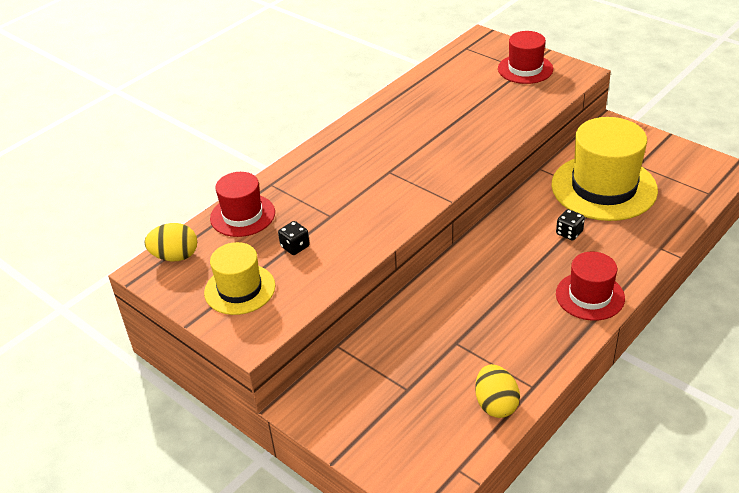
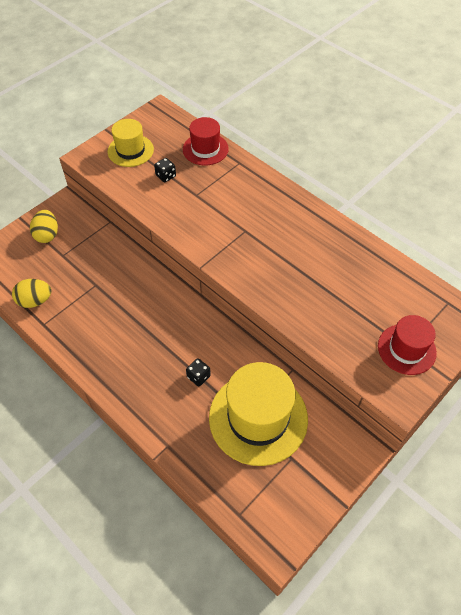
camera: 90 degrees right, 15 degrees up
(175, 256) = (169, 120): yellow egg -> yellow egg (47, 235)
(590, 296) = (121, 377): red hat -> none

